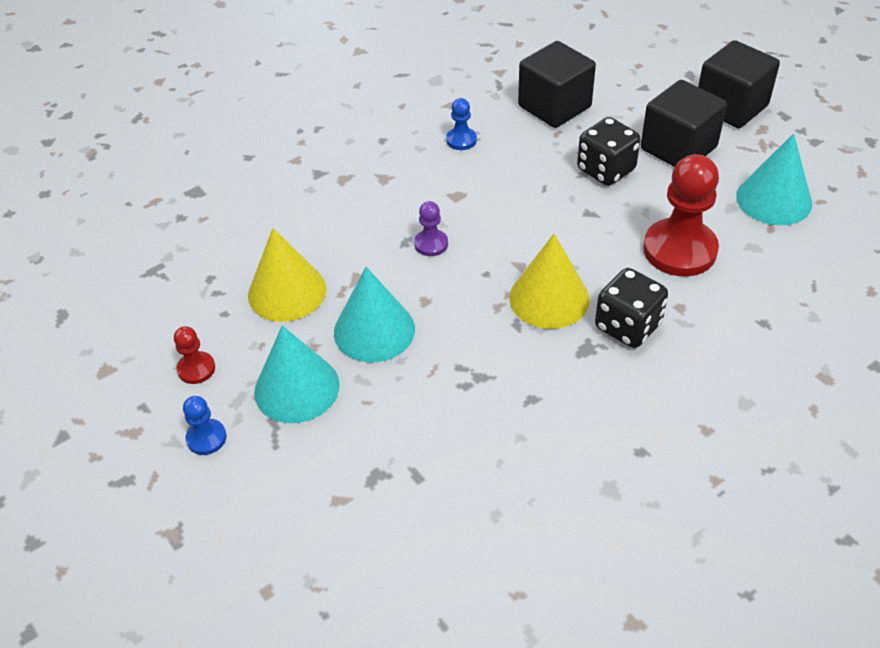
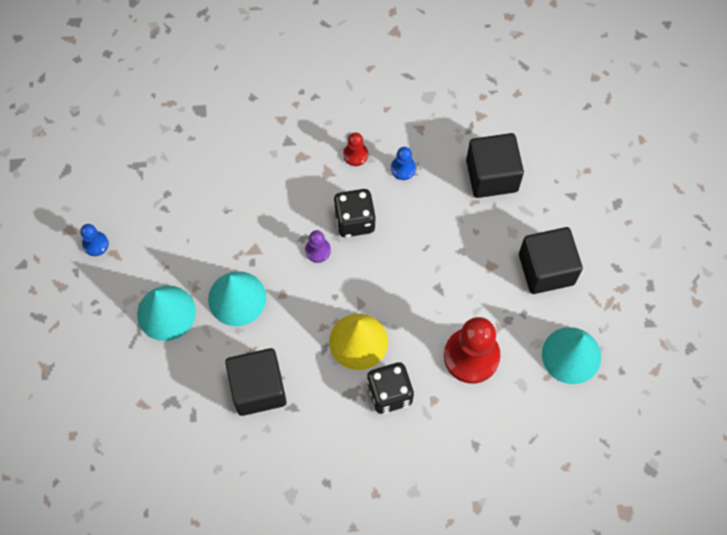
camera: 30 degrees right, 20 degrees up
(196, 369) = (119, 262): red pawn -> red pawn (355, 155)
(206, 438) = (97, 316): blue pawn -> blue pawn (95, 244)
(287, 292) = (205, 234): yellow cone -> none
(606, 170) = (479, 258): black dice -> black dice (354, 220)
(731, 107) = (618, 254): black cube -> black cube (258, 388)

